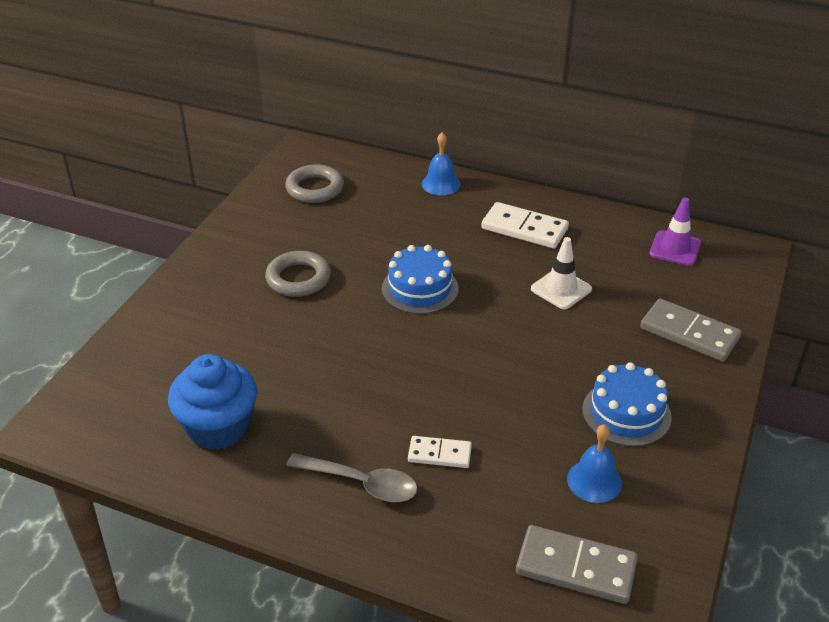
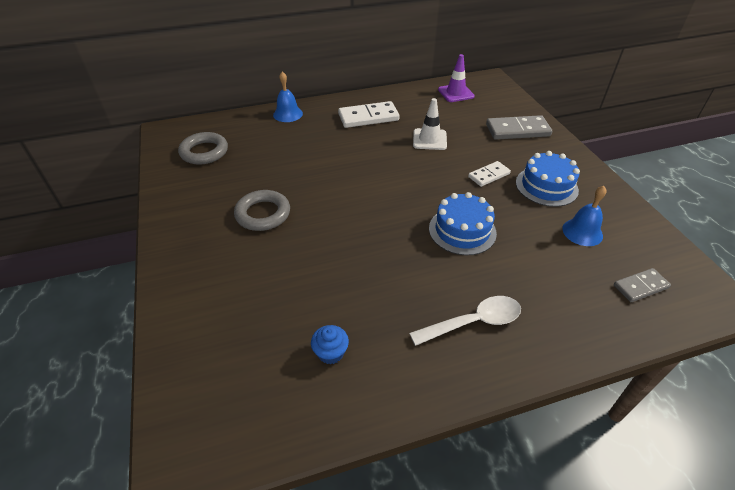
camera: 40 degrees left, 5 degrees up
(218, 427) = (330, 352): blue cupcake -> blue cupcake, size x0.46
(361, 483) = (473, 322): grey spoon -> white spoon
(420, 288) = (351, 179): blue cake -> blue cake (462, 230)
(439, 454) = (491, 271): white domino -> white domino (489, 175)
(576, 568) = (640, 287): grey domino -> grey domino, size x0.60

